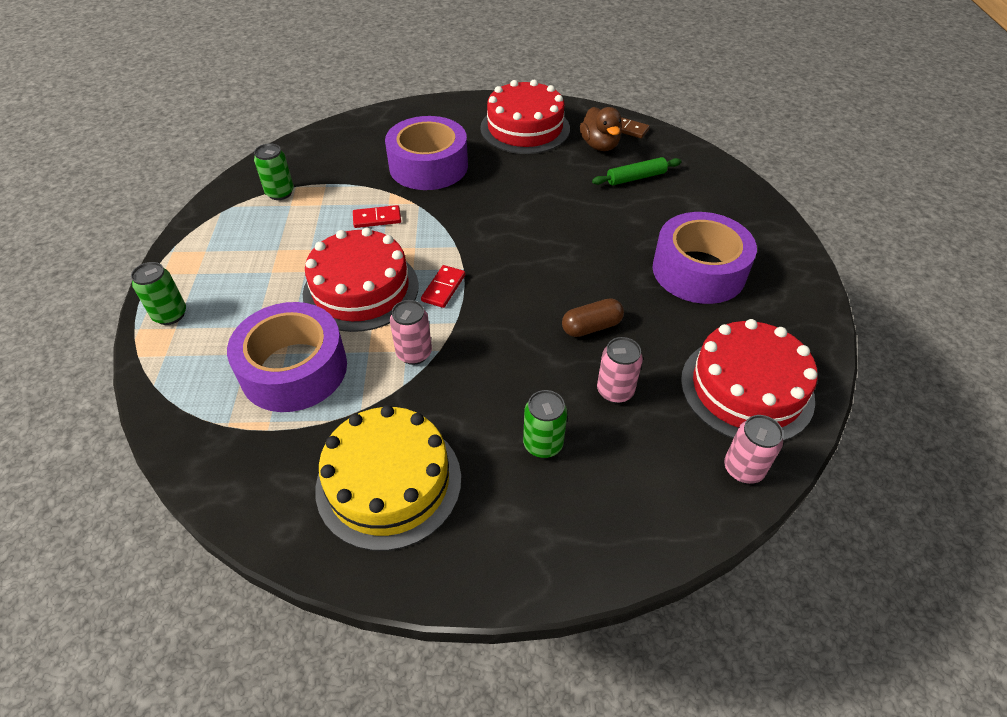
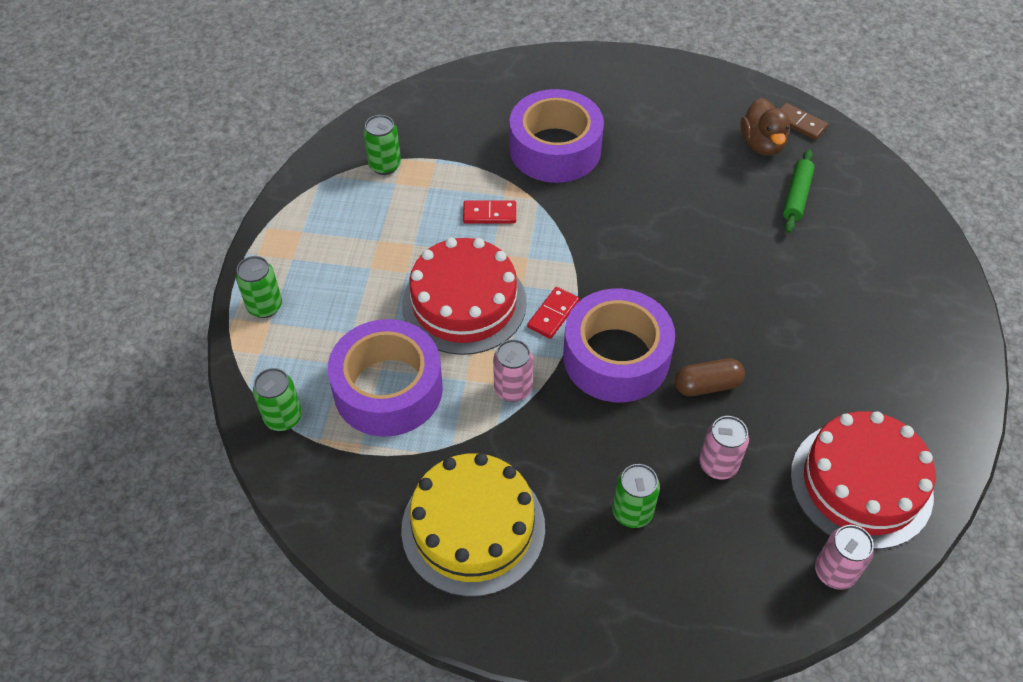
camera: 10 degrees right, 5 degrees up
(190, 408) = (283, 417): none -> green can
(525, 128) = (676, 108): red cake -> none
(636, 178) = (796, 196): green rolling pin -> green rolling pin turned 60 degrees counterclockwise
(698, 271) = (842, 332): purple tape -> purple tape (616, 357)

